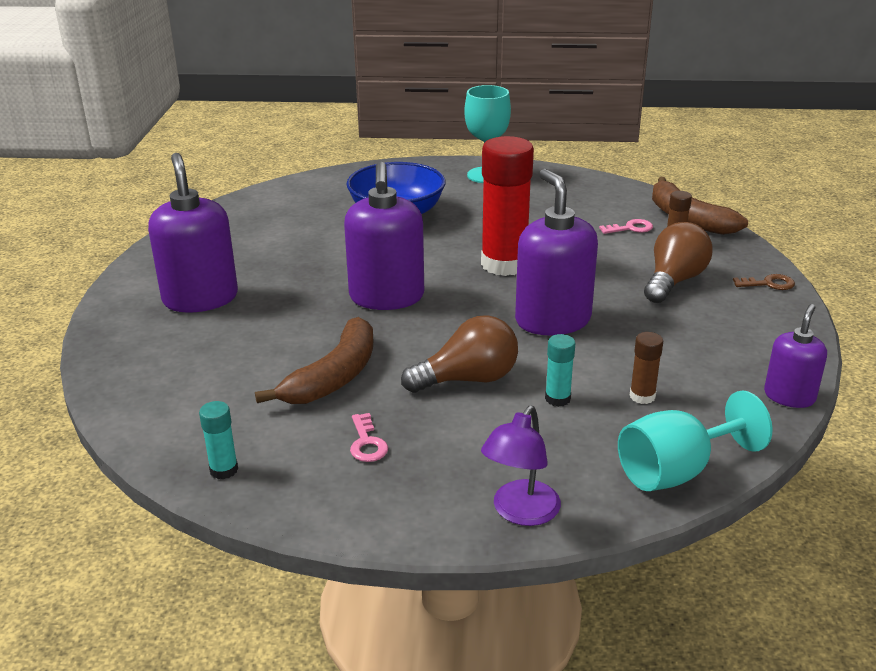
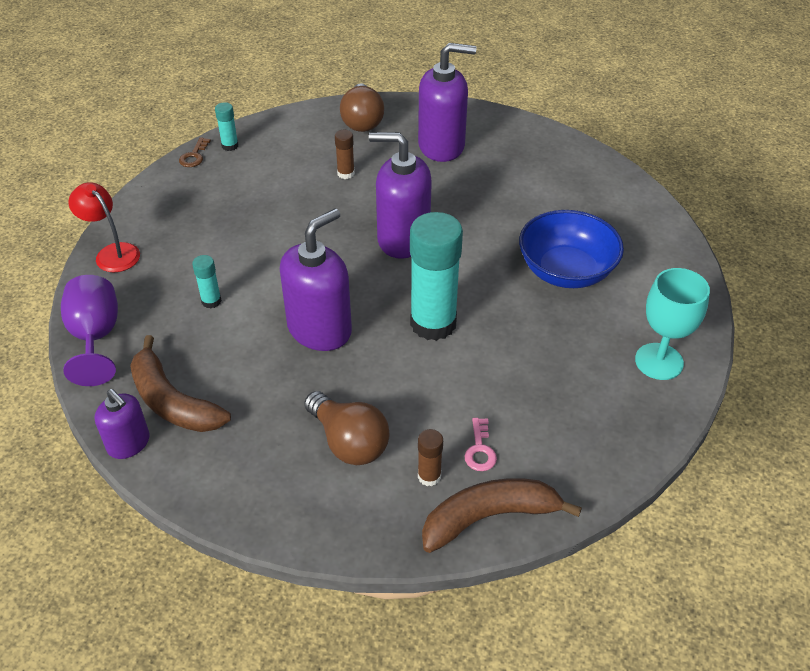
camera: 105 degrees right, 15 degrees up
(334, 377) = (302, 197): brown banana -> brown banana (172, 401)
(367, 443) = (219, 202): pink key -> none
(468, 379) = (262, 260): brown light bulb -> brown light bulb (362, 121)
(504, 264) = (433, 323): red glue stick -> turquoise glue stick
(520, 512) = (112, 253): purple lamp -> red lamp
(552, 320) = (320, 329): purple soap dispenser -> purple soap dispenser turned 45 degrees counterclockwise
(642, 396) = (185, 349): brown glue stick -> brown glue stick (346, 173)
(676, 471) = (96, 337): turquoise goblet -> purple goblet
(768, 284) = (308, 524): brown key -> brown key (194, 156)

